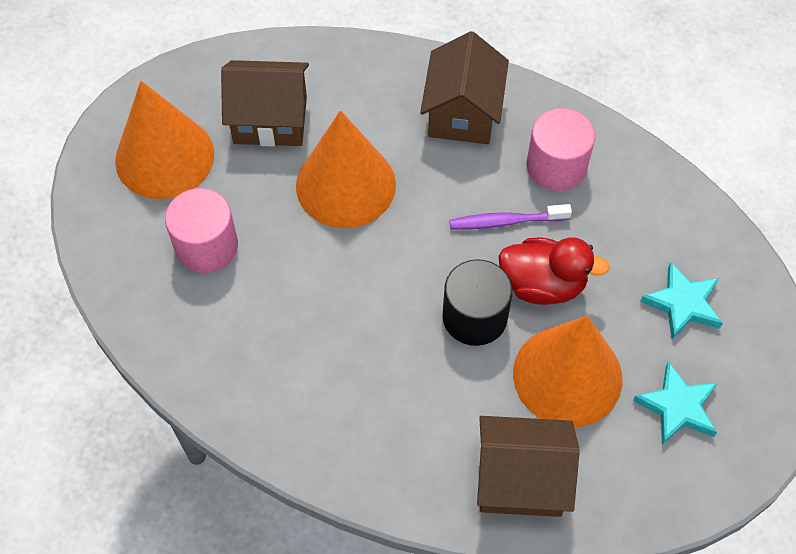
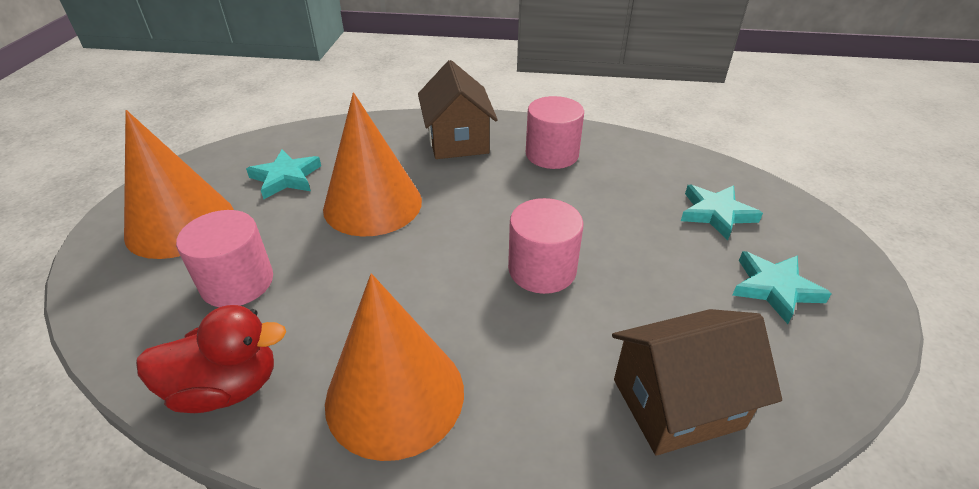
camera: 20 degrees left, 20 degrees down
(270, 120) = (286, 178): brown house -> turquoise star
(474, 317) = (542, 269): black cylinder -> pink cylinder
(505, 221) = (531, 196): purple toothbrush -> none
(543, 285) = (590, 230): red duck -> red duck (226, 387)
(567, 376) = (658, 292): orange cone -> orange cone (395, 395)

